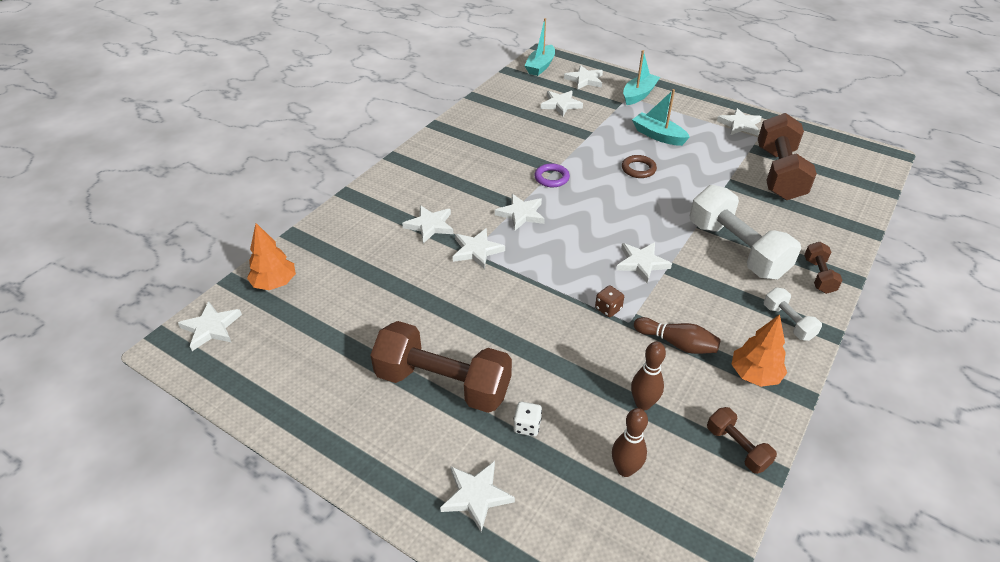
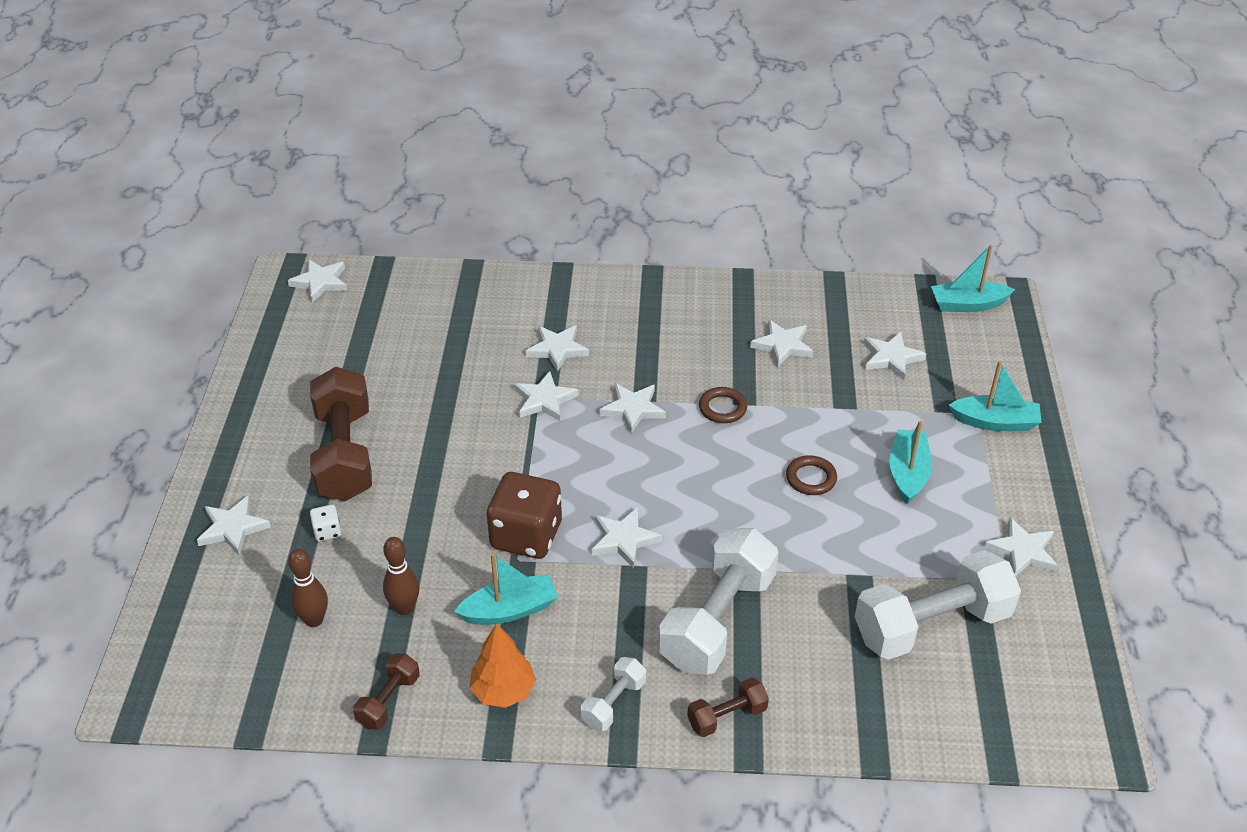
camera: 60 degrees right, 0 degrees up
(275, 283) = (398, 289): orange tree -> none
(551, 178) = (722, 408): purple ring -> brown ring
(585, 80) = (978, 357): white star -> white star (783, 345)
(608, 309) = (526, 536): brown dice -> brown dice, size x2.33
(677, 343) = (510, 610): brown bowling pin -> turquoise boat
(779, 173) = (932, 625): brown dumbbell -> white dumbbell

